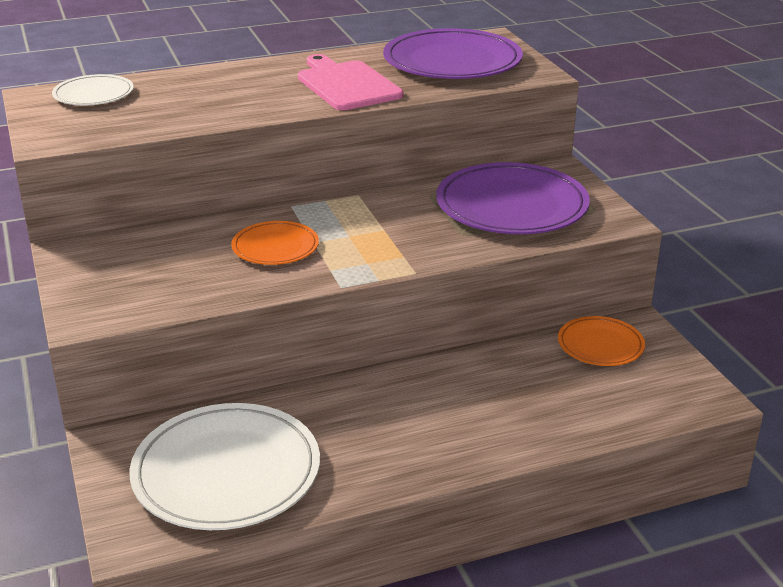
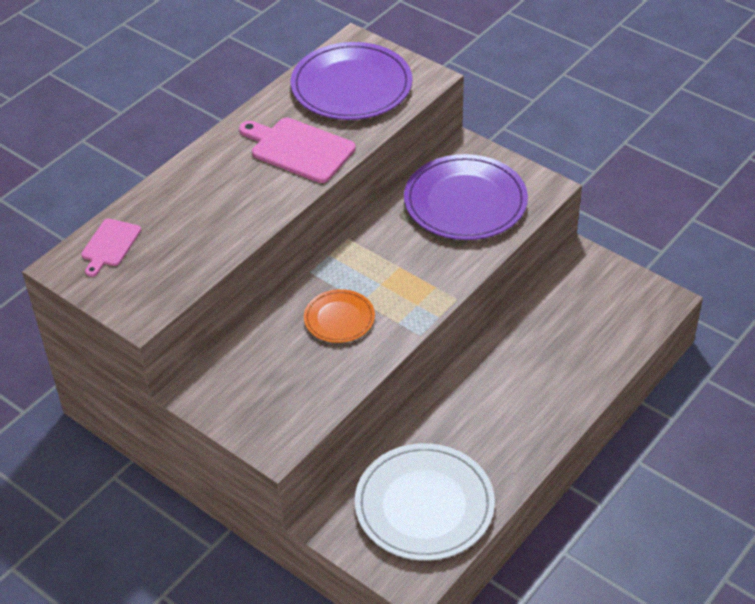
camera: 30 degrees left, 15 degrees up
(93, 94) = (110, 245): white plate -> pink cutting board
(600, 345) = (571, 285): orange plate -> none

